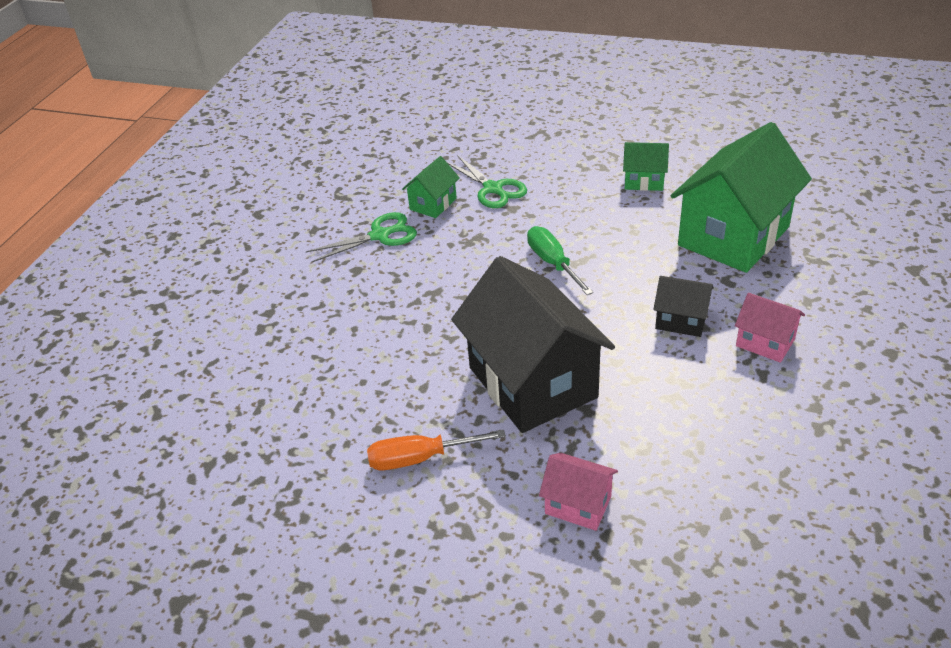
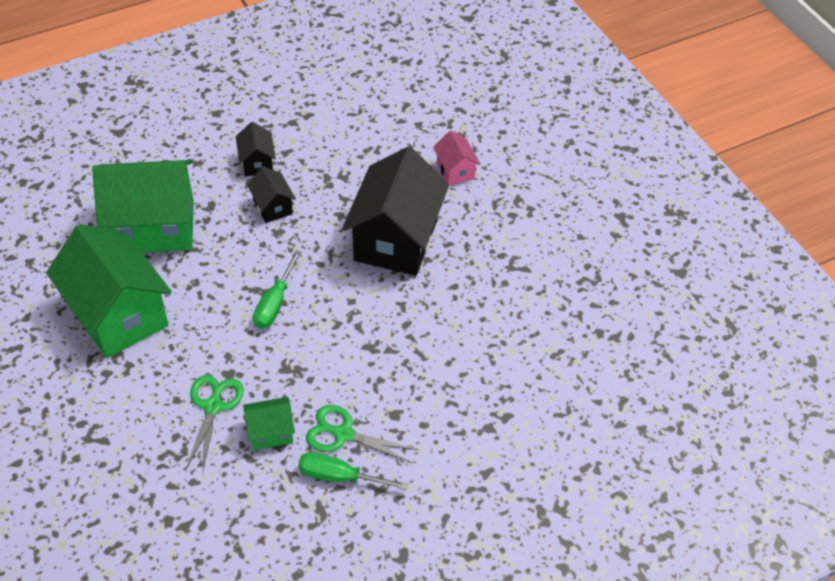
camera: 140 degrees left, 10 degrees up
(351, 217) = (340, 477): none -> green screwdriver
(421, 458) = (500, 248): orange screwdriver -> none
(644, 181) = (118, 315): green house -> green house, size x2.20
(765, 342) = (257, 163): pink house -> black house

